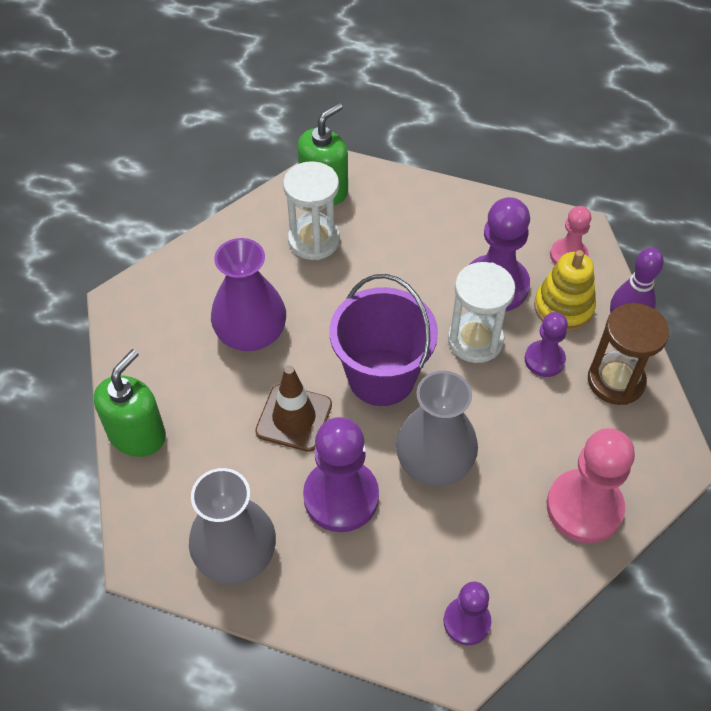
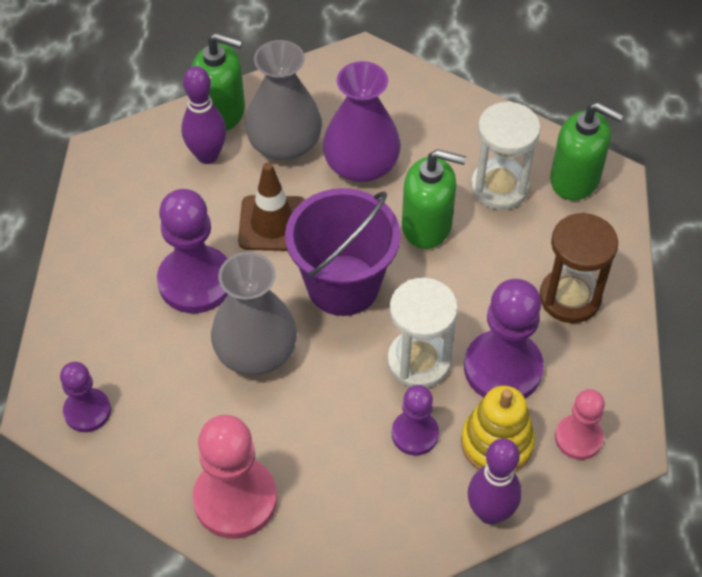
camera: 75 degrees right, 0 degrees up
(188, 458) = (207, 155): none -> purple bowling pin
(235, 553) = (120, 215): grey vase -> grey vase (284, 144)
(337, 300) = (427, 226): none -> green soap dispenser
(616, 381) = (409, 512): brown hourglass -> brown hourglass (570, 297)

